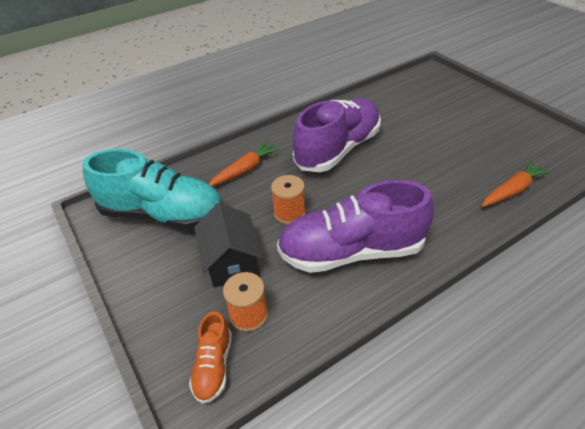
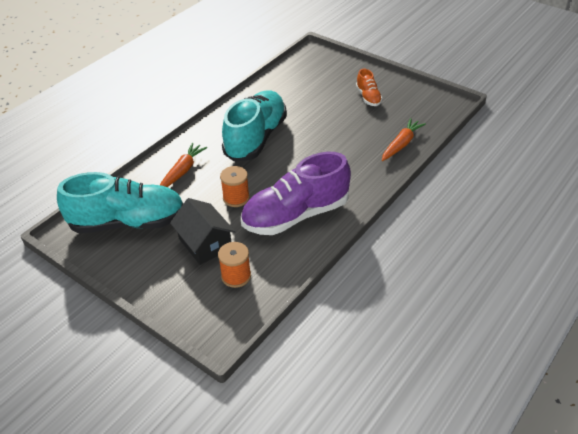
camera: 20 degrees left, 0 degrees up
(214, 366) = (225, 314): orange shoe -> orange shoe (368, 97)
(338, 149) = (256, 138): purple shoe -> turquoise shoe

